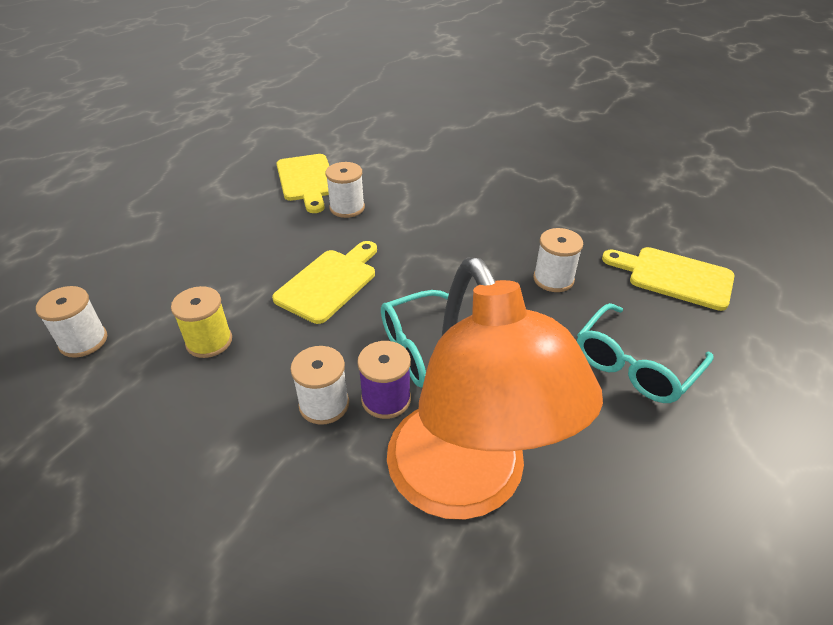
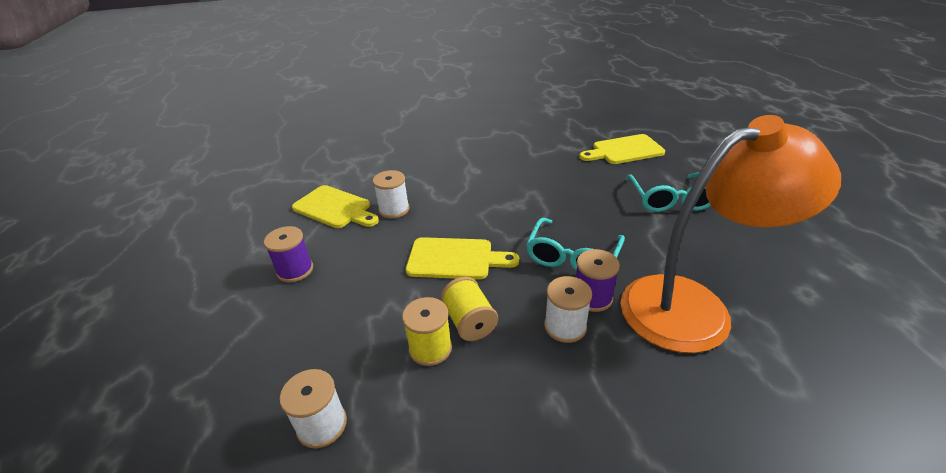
camera: 40 degrees left, 5 degrees down
(214, 217) = (295, 270): none -> purple spool
(262, 343) = (469, 322): none -> yellow spool
(329, 283) = (455, 259): yellow cutting board -> yellow cutting board turned 105 degrees clockwise
(467, 484) = (694, 306): orange lamp -> orange lamp turned 45 degrees counterclockwise
(553, 279) = (575, 182): white spool -> none

